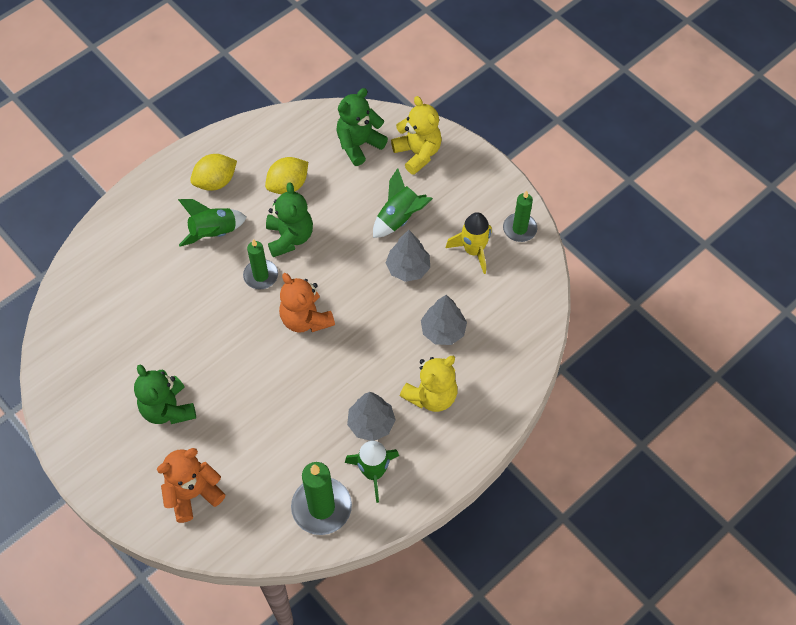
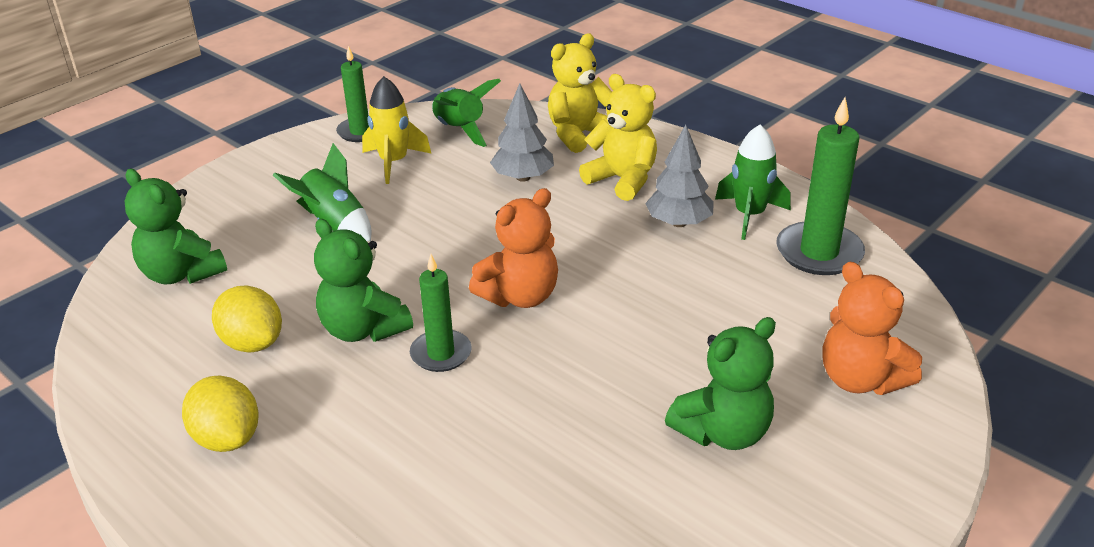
camera: 95 degrees left, 25 degrees down
(214, 233) = (347, 424): green rocket -> green rocket (460, 130)
(290, 237) = (363, 329): green teddy bear -> green teddy bear turned 120 degrees counterclockwise
(408, 268) = (423, 211): grey tree -> none
(418, 153) = (214, 217): yellow teddy bear -> yellow teddy bear (579, 134)

